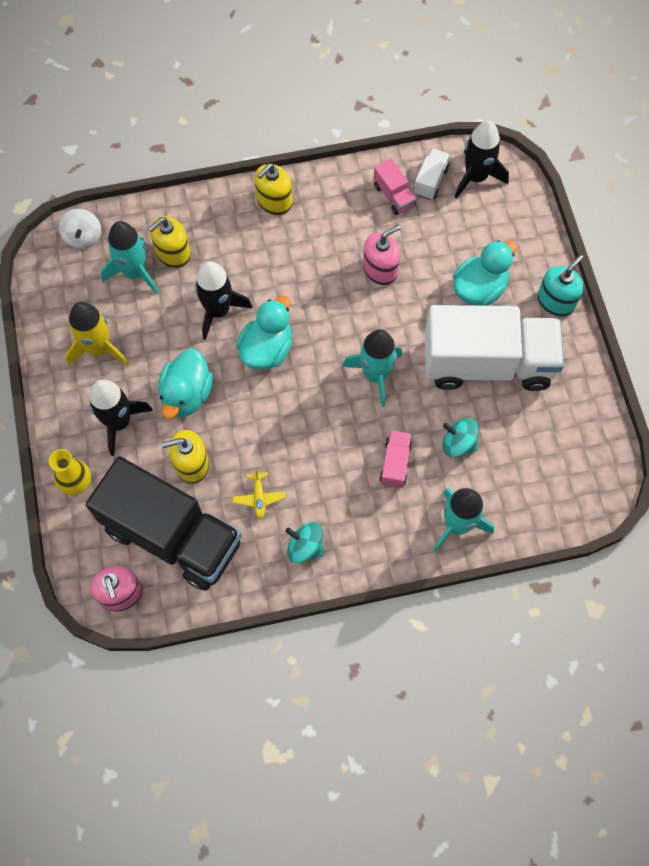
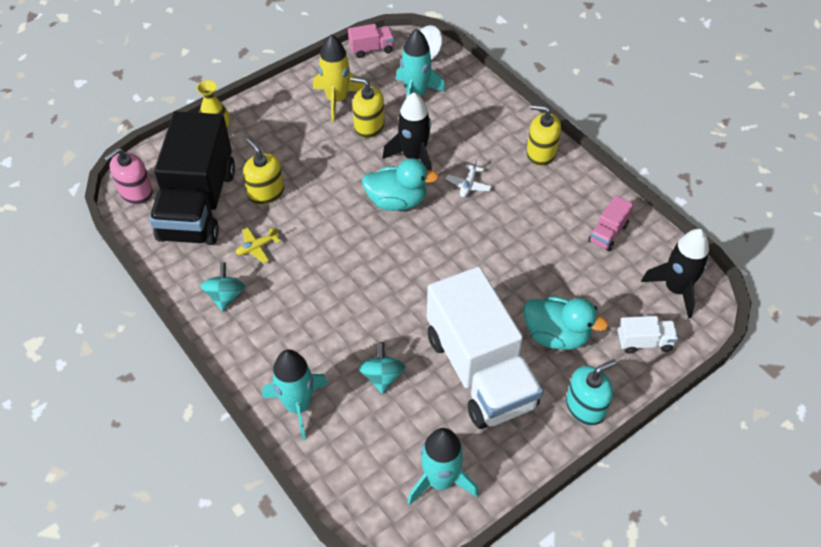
camera: 65 degrees right, 15 degrees down
(119, 422) = (280, 135): black rocket -> none
(173, 253) = (448, 109): yellow soap dispenser -> yellow soap dispenser (369, 126)
(187, 394) = (326, 166): turquoise duck -> none
(280, 279) = (468, 185): none -> white plane
(375, 375) = (416, 286): turquoise rocket -> turquoise rocket (440, 481)
(380, 269) = (525, 251): pink soap dispenser -> none
(395, 463) = (336, 333): pink truck -> pink truck (371, 49)
(430, 181) = (644, 255): white truck -> white truck (644, 342)
(555, 301) = (585, 407): turquoise soap dispenser -> turquoise soap dispenser turned 45 degrees counterclockwise

